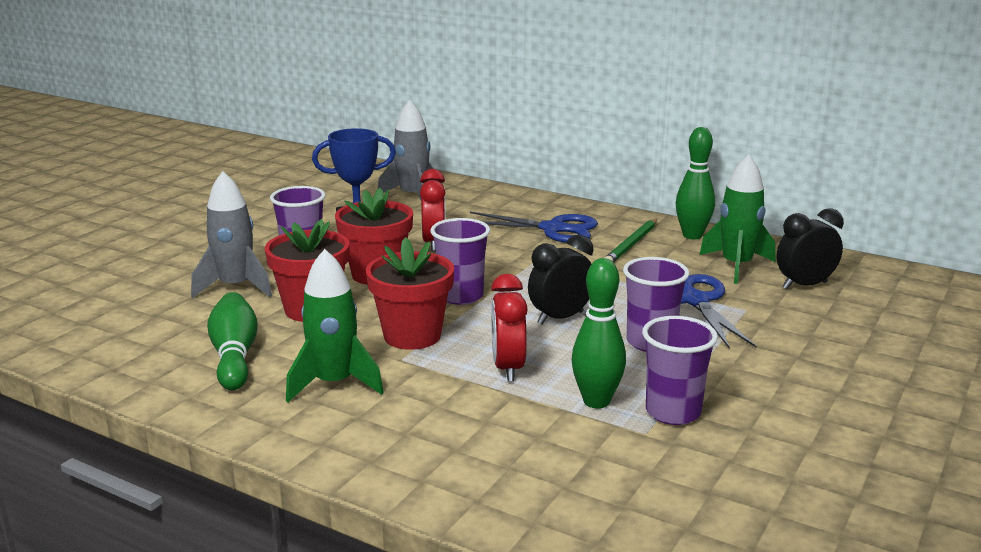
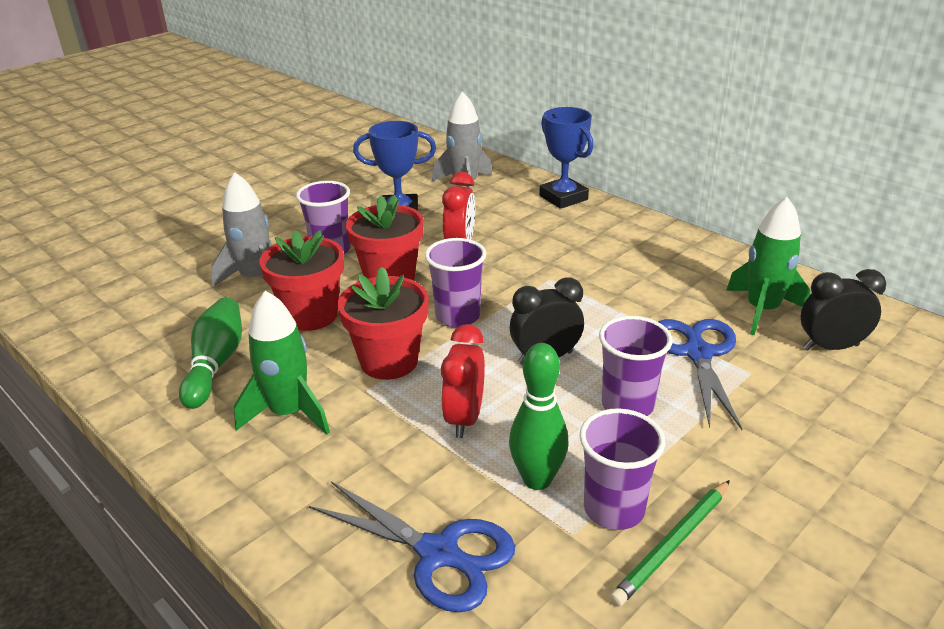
camera: 15 degrees right, 10 degrees up
(516, 199) = (563, 198): none -> blue trophy
(554, 229) = (585, 239): blue scissors -> blue scissors (439, 554)
(631, 244) = (658, 268): green pencil -> green pencil (672, 544)
(692, 235) = (728, 263): green bowling pin -> none

